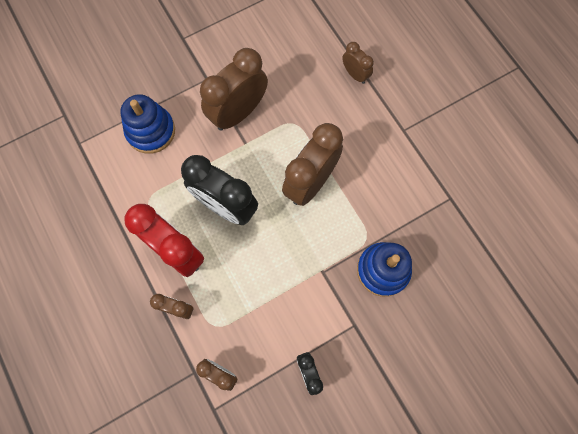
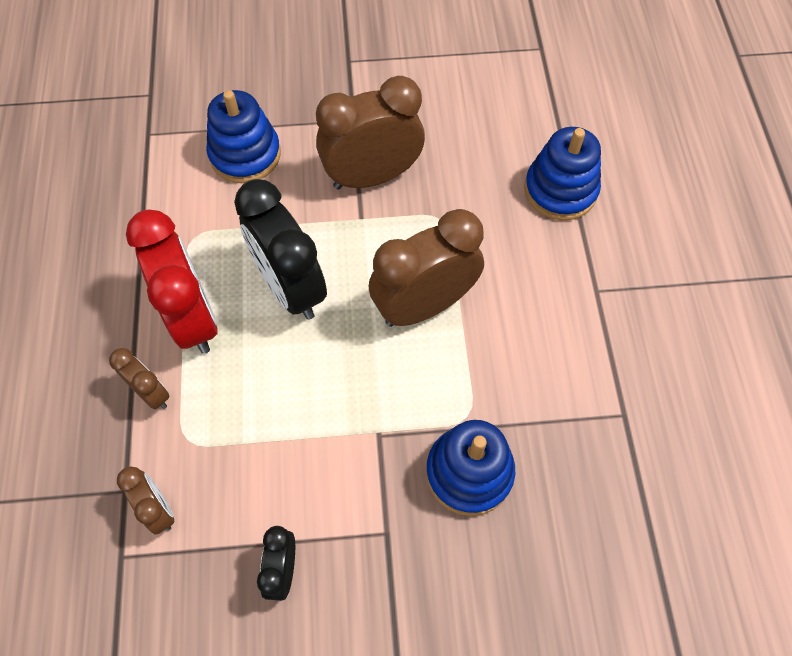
camera: 25 degrees right, 10 degrees down
(355, 74) = (560, 190): brown clock -> blue stacking toy

